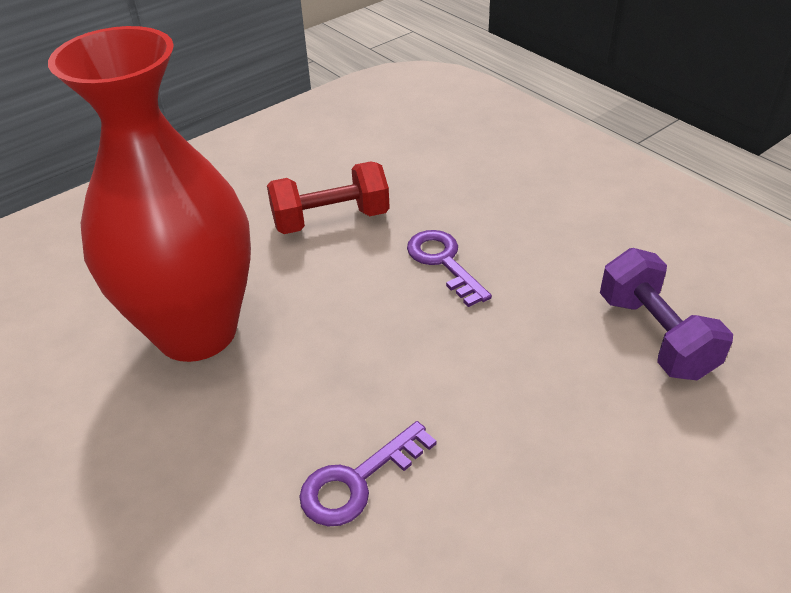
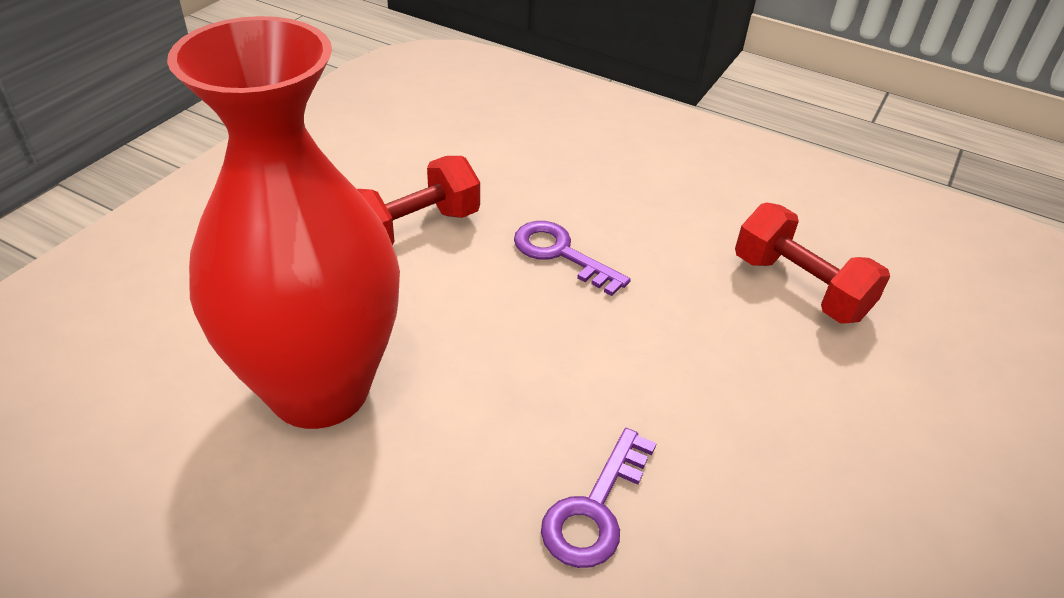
camera: 25 degrees left, 0 degrees up
(655, 336) = (799, 287): purple dumbbell -> red dumbbell

